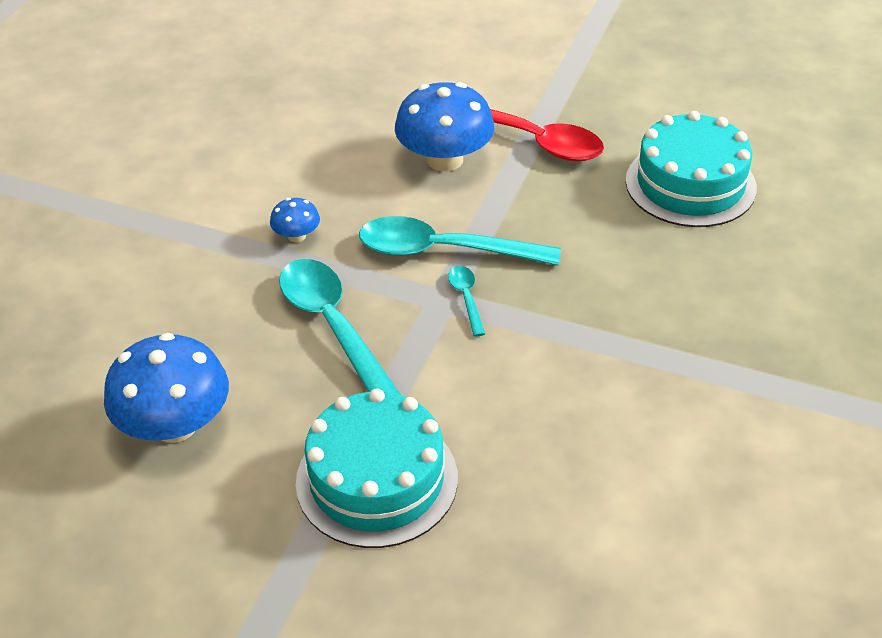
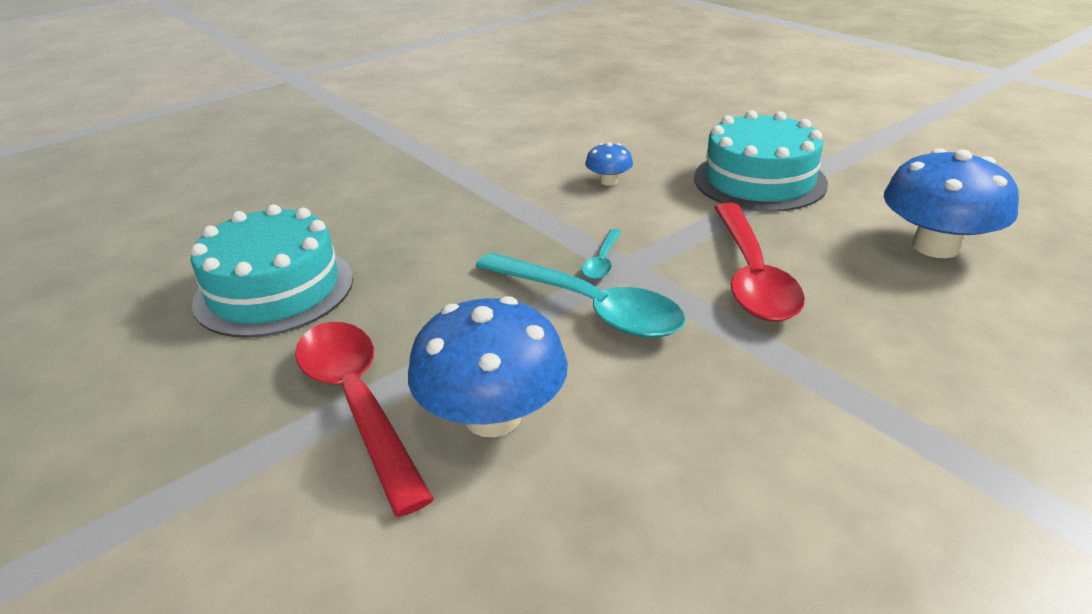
camera: 150 degrees left, 10 degrees down
(297, 236) = (758, 379): blue mushroom -> blue mushroom (609, 181)
(333, 327) = (752, 275): turquoise spoon -> red spoon

